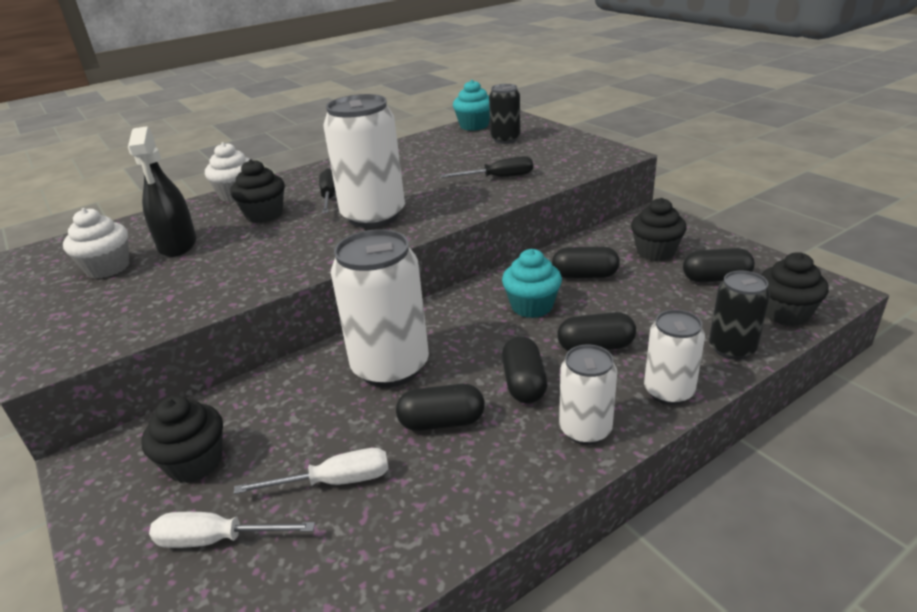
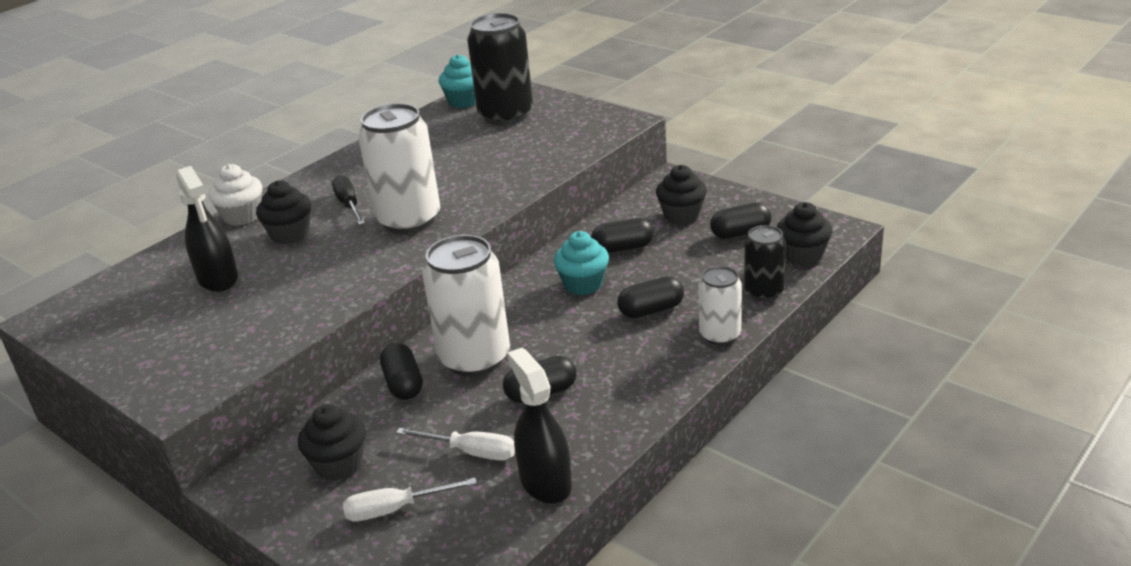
camera: 15 degrees left, 0 degrees up
(108, 268) = (160, 312): white cupcake -> none
(334, 481) = (471, 452): white screwdriver -> white screwdriver turned 45 degrees clockwise
(398, 547) = (545, 482): none -> black spray bottle
(499, 178) = (517, 162): black screwdriver -> none
(505, 139) = (506, 115): black can -> black can, size x1.76
(524, 383) = (599, 350): black capsule -> black capsule (403, 384)
(585, 429) = (661, 376): white can -> none

